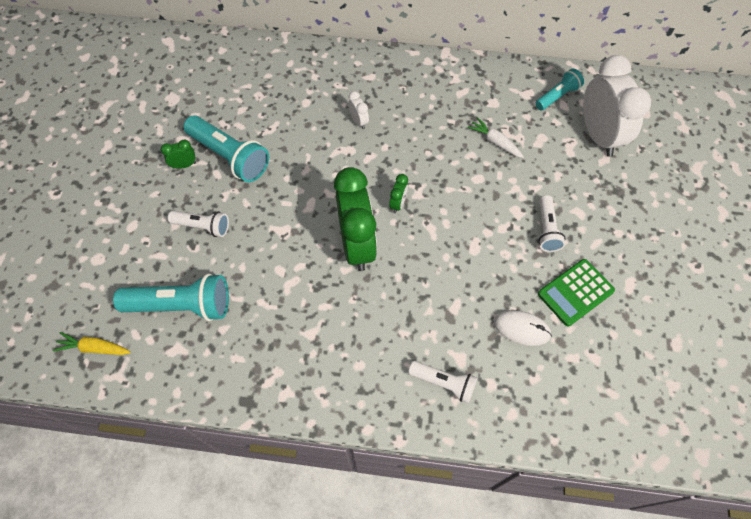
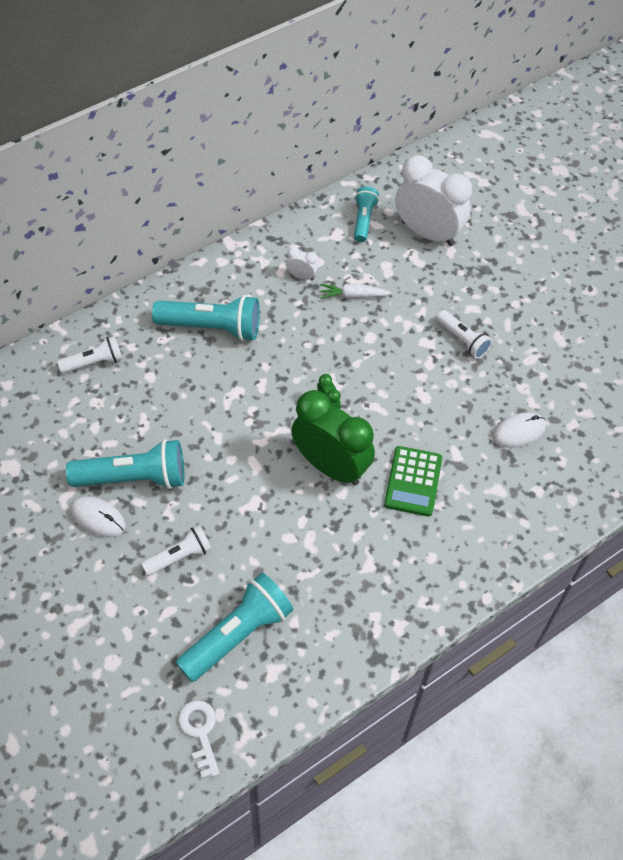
camera: 45 degrees left, 5 degrees down
(94, 348) = (200, 732): yellow carrot -> white key
(184, 165) = (98, 518): green clock -> white mouse
(358, 122) = (218, 360): white clock -> white clock (301, 276)
(376, 98) = (212, 327): none -> turquoise flashlight
(444, 383) = (505, 517): white flashlight -> white flashlight (94, 362)
(575, 292) = (529, 374): green calculator -> green calculator (413, 481)

